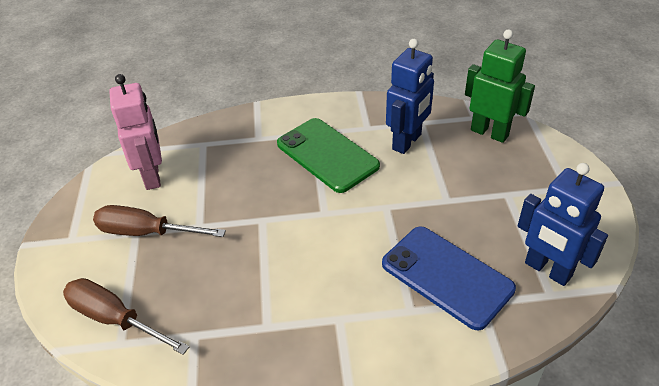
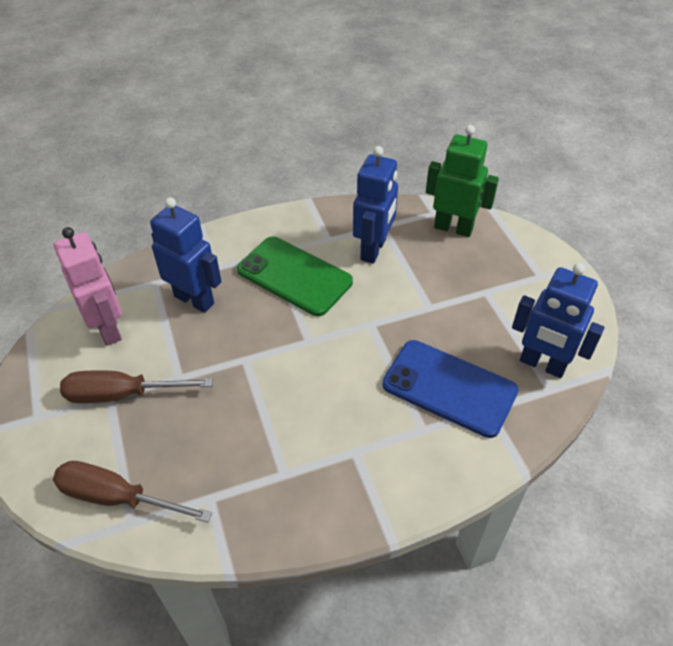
camera: 15 degrees left, 5 degrees up
(232, 163) = (194, 300): none -> blue robot

